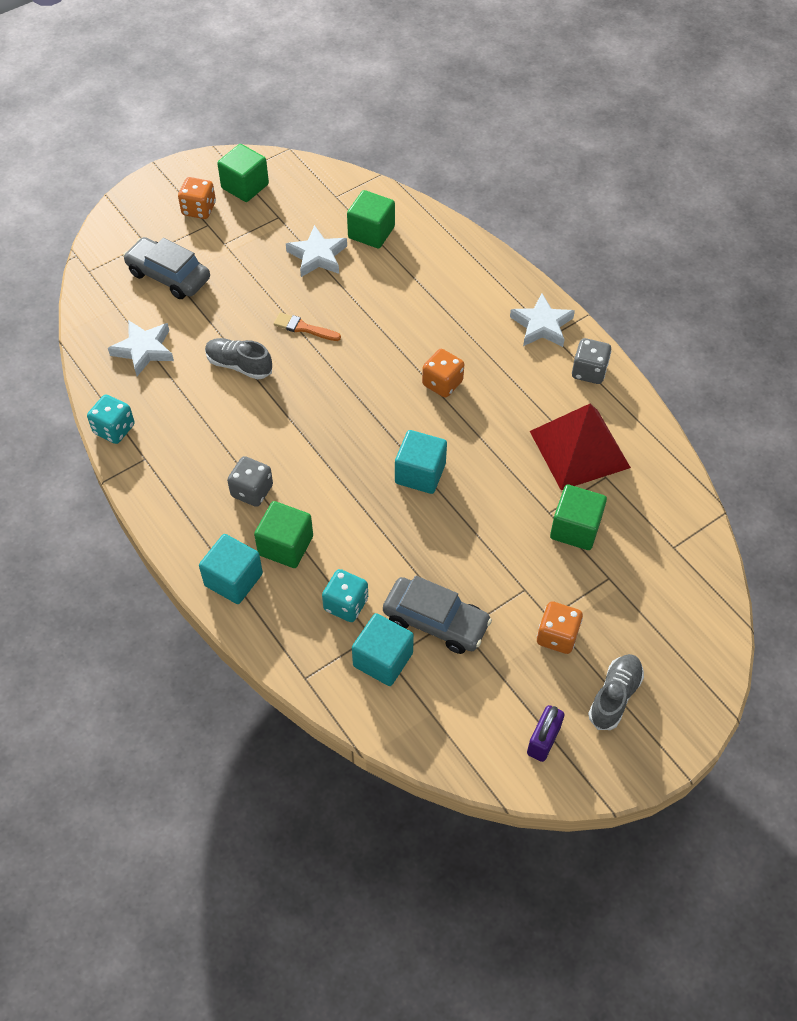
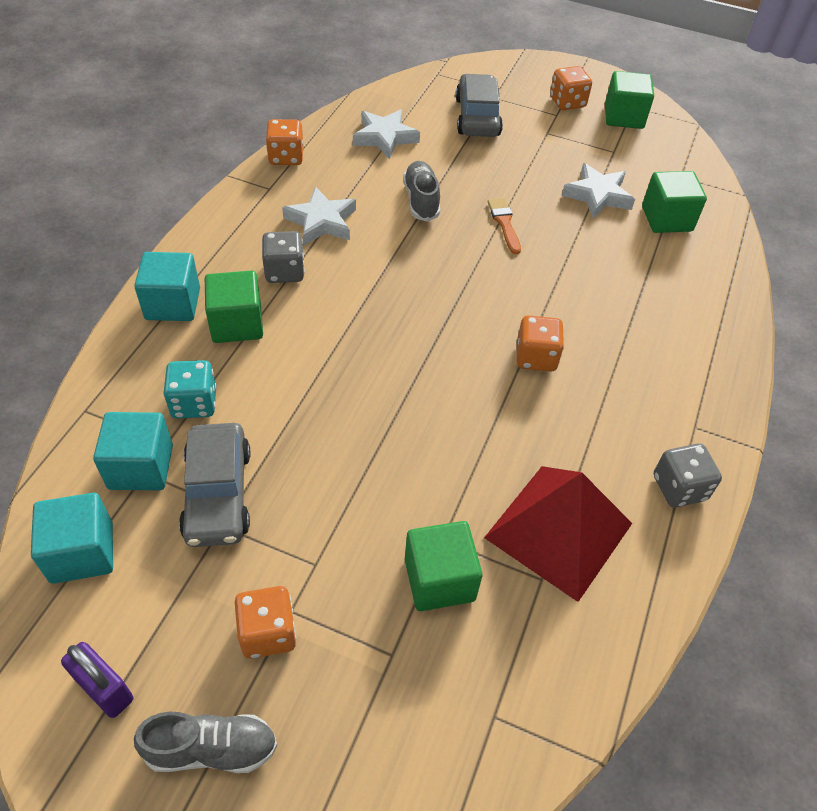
camera: 55 degrees right, 5 degrees down
(114, 429) = (286, 157): turquoise dice -> orange dice
(420, 473) = (403, 391): turquoise cube -> turquoise cube (82, 552)
(541, 325) = (698, 410): white star -> white star (321, 221)
(543, 740) = (104, 688): purple padlock -> purple padlock turned 45 degrees clockwise

